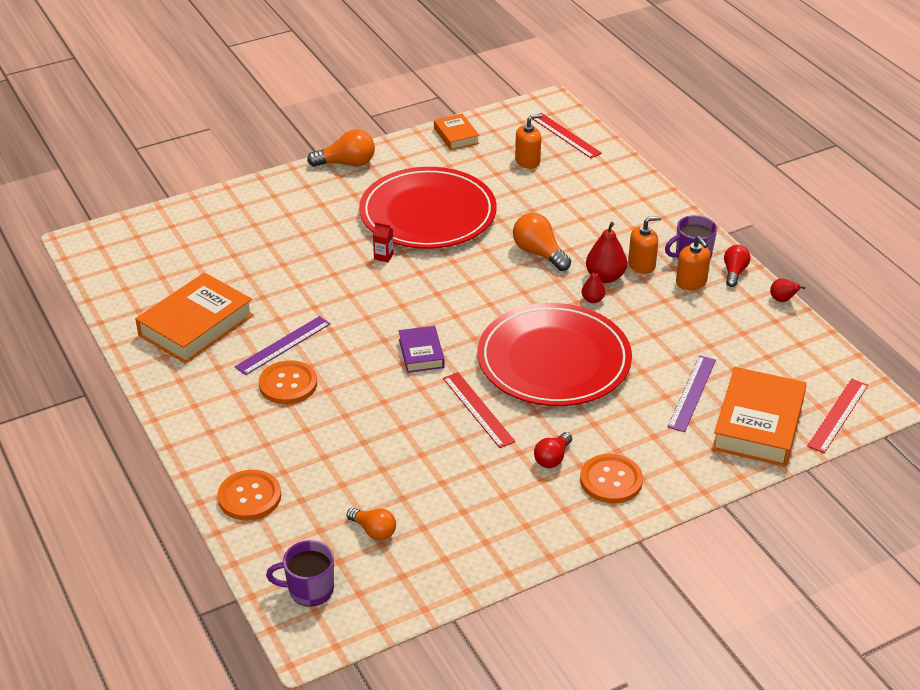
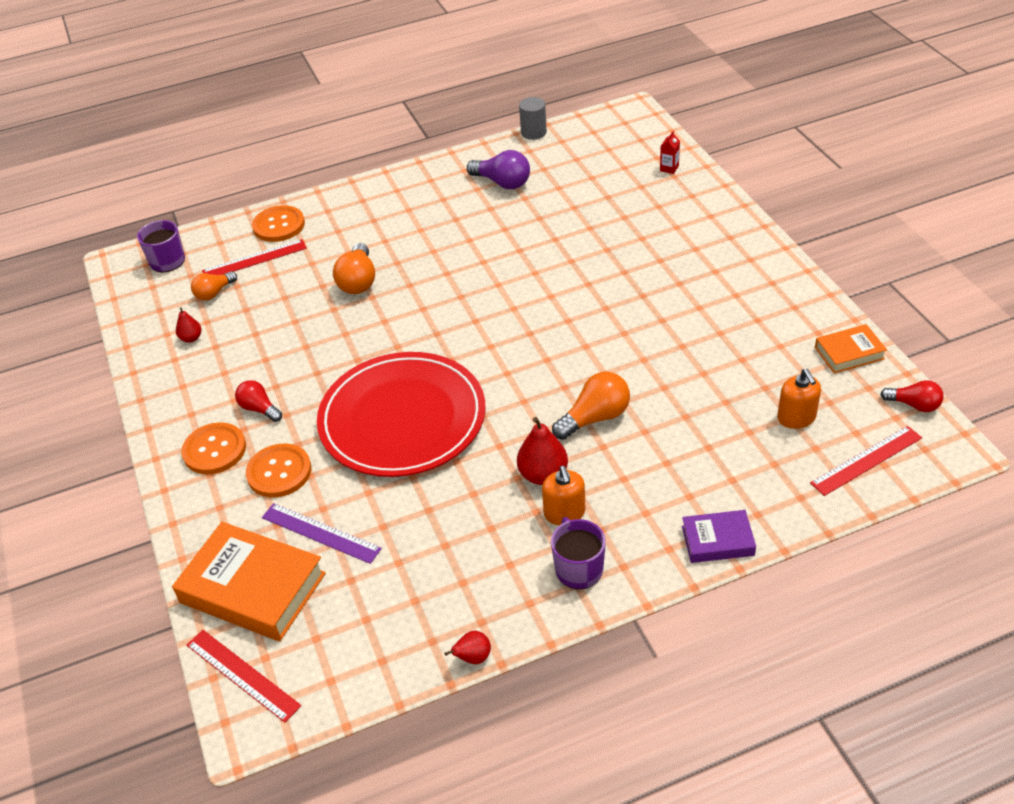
camera: 100 degrees right, 5 degrees up
(102, 309) = (533, 132): none -> grey cylinder
(196, 325) = (502, 183): orange book -> purple light bulb
(283, 345) = (465, 233): purple ruler -> none
(288, 384) = (410, 239): orange button -> orange button (279, 472)
(347, 163) = (776, 264): orange light bulb -> orange light bulb (358, 281)
(383, 256) = (597, 294): red carton -> red carton (669, 168)
(421, 353) = (435, 321): purple book -> purple book (717, 541)
(428, 214) = (677, 327): red plate -> none
(478, 409) = (343, 359): red ruler -> red ruler (254, 259)
(592, 299) = (501, 459): red pear -> red pear (191, 338)
(691, 282) = (523, 560): orange soap dispenser -> none
(734, 272) = (539, 611): red light bulb -> red light bulb (914, 405)

